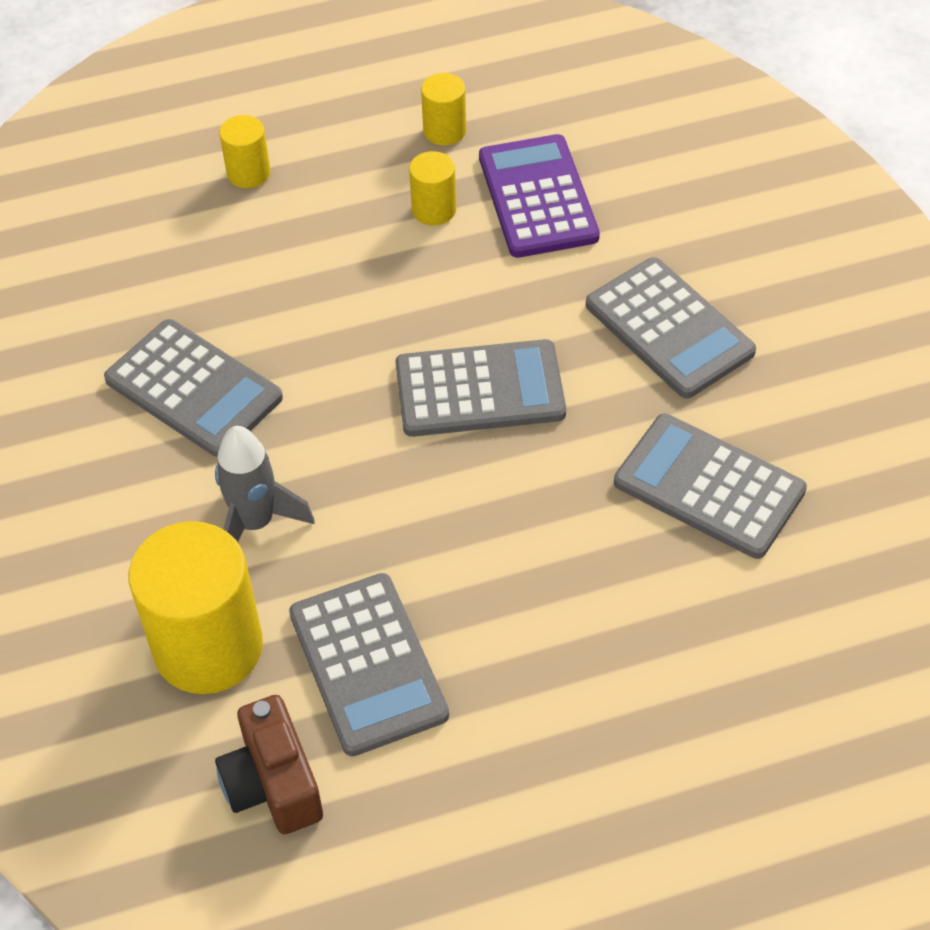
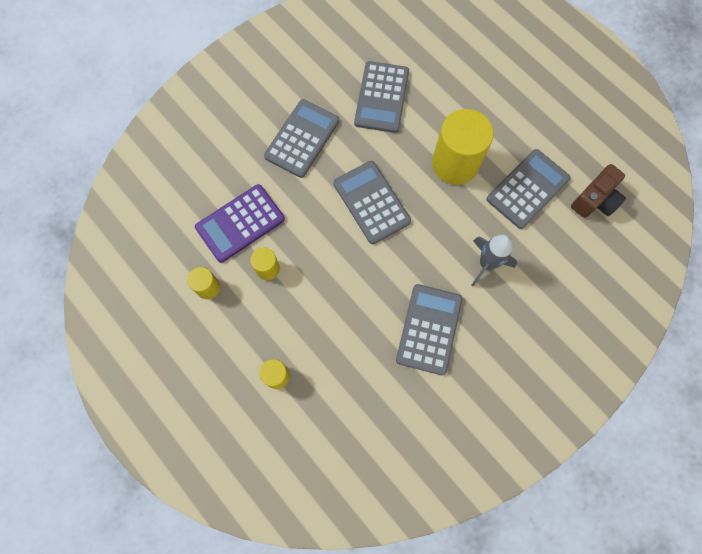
camera: 115 degrees left, 20 degrees up
(208, 647) = (553, 253): yellow cylinder -> yellow cylinder (455, 164)

